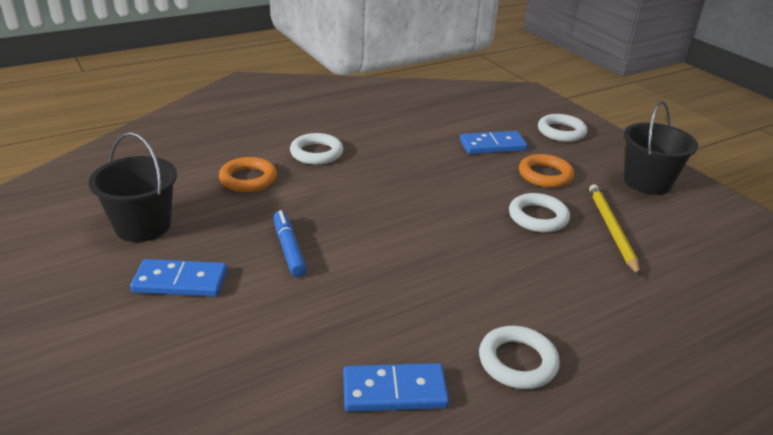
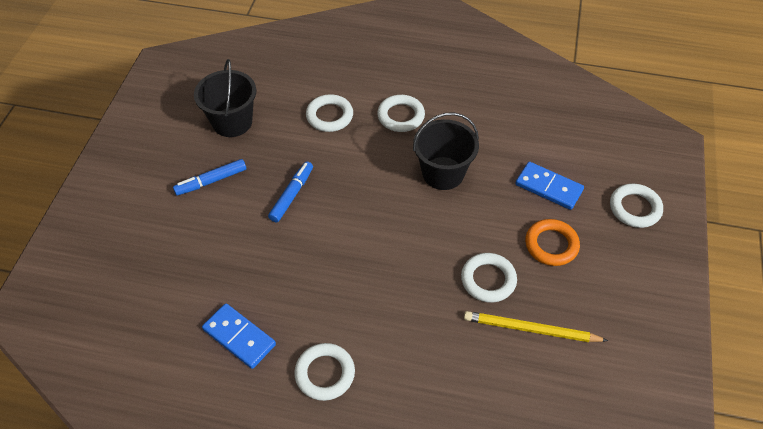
camera: 45 degrees right, 20 degrees up
(180, 282) = (211, 181): blue domino -> blue marker
(248, 179) = (329, 116): orange ring -> white ring
(611, 229) = (531, 329): yellow pencil -> yellow pencil turned 120 degrees counterclockwise
(647, 182) = (633, 309): black bucket -> black bucket (443, 173)

